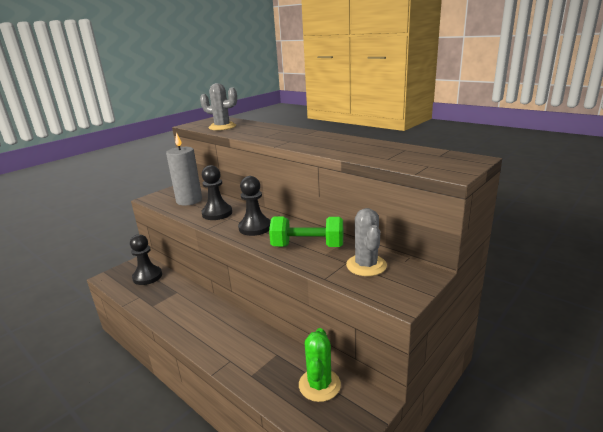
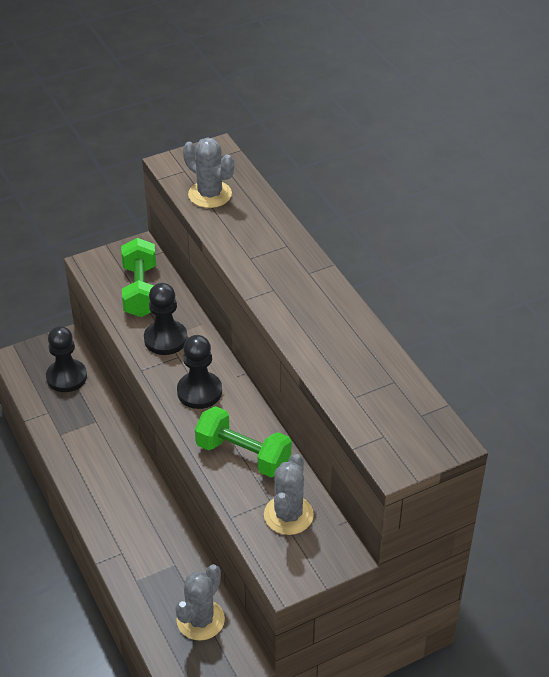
camera: 20 degrees right, 20 degrees up
(189, 200) = (140, 291): grey candle -> green dumbbell
(319, 385) = (200, 620): green cactus -> grey cactus

